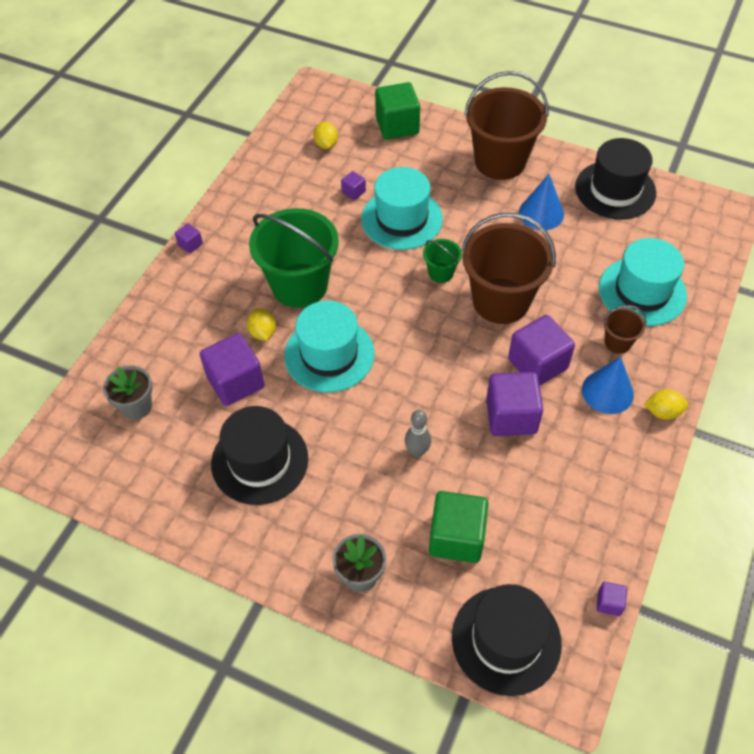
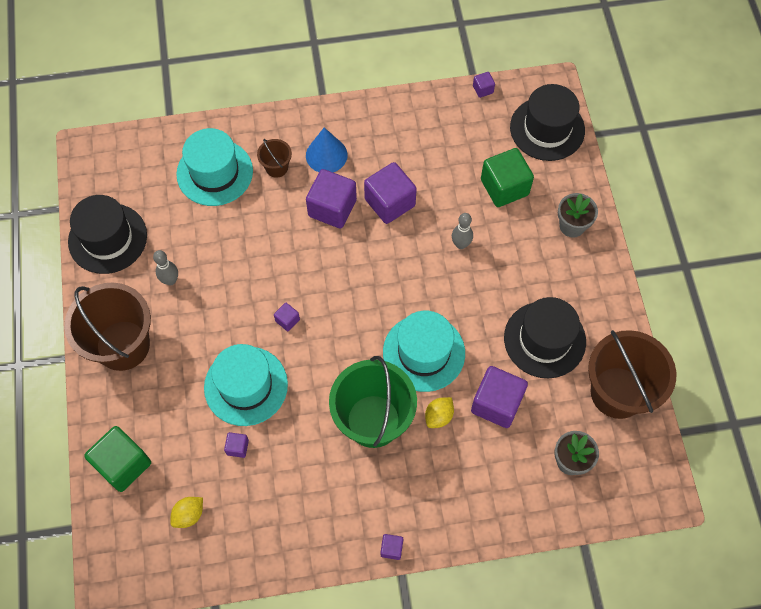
camera: 125 degrees left, 10 degrees up
(441, 273) = (287, 320): green bucket -> purple cube
(501, 301) = (288, 262): brown bucket -> brown bucket (617, 392)
(541, 213) = (170, 280): blue cone -> grey bowling pin
(662, 412) = (321, 117): yellow lemon -> none

